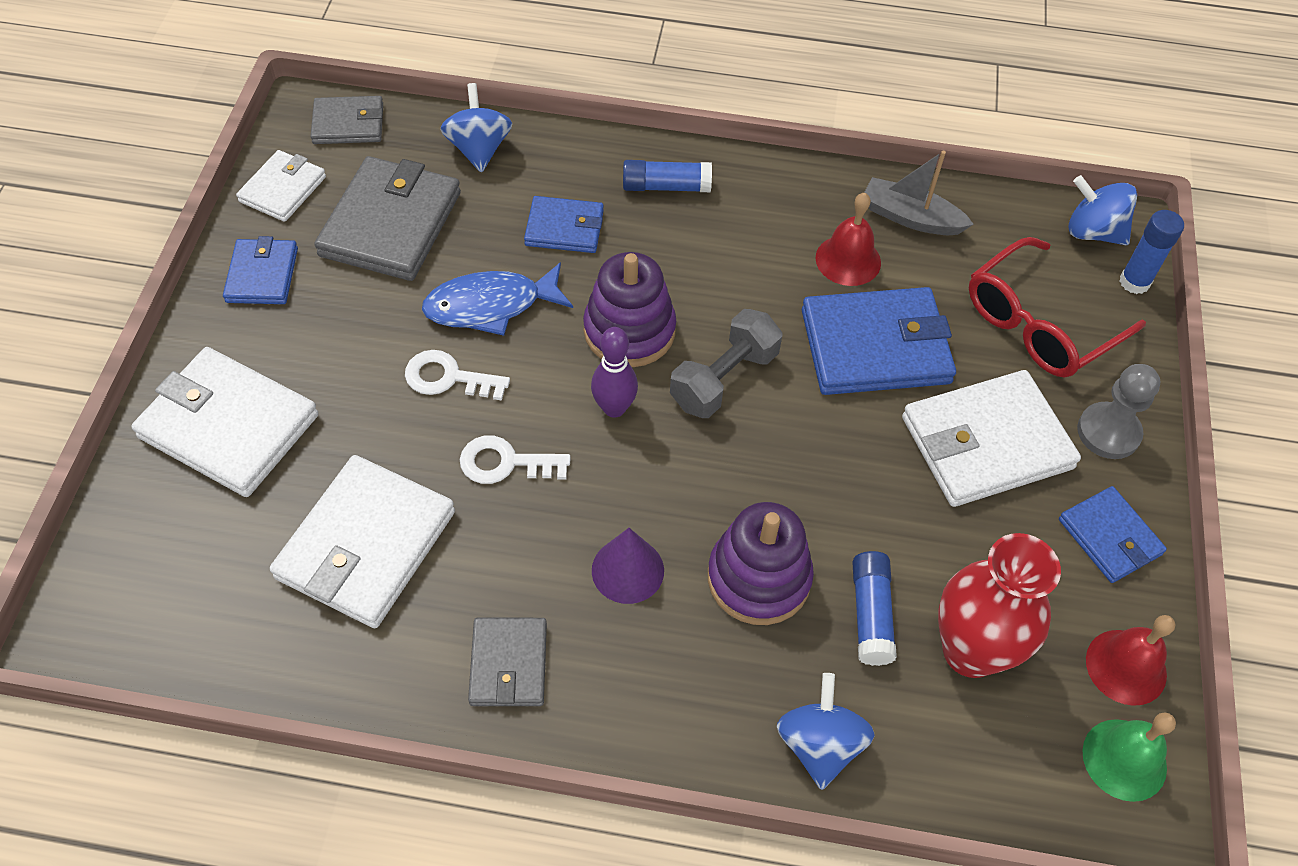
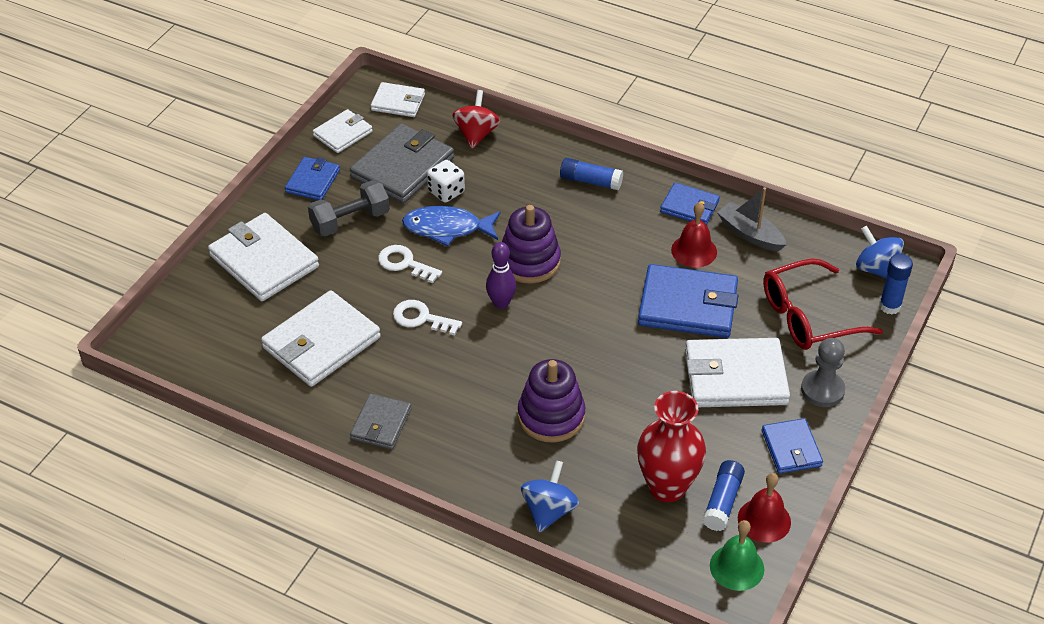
camera: 20 degrees right, 10 degrees down
(348, 124) = (398, 102): grey wallet -> white wallet
(468, 248) = (446, 192): none -> white dice
(479, 149) = (476, 134): blue spinning top -> red spinning top
(564, 228) = (512, 193): blue wallet -> blue wallet (689, 207)
(627, 570) = (472, 393): purple cone -> none
(724, 379) = (578, 302): grey dumbbell -> grey dumbbell (350, 221)
(871, 614) = (613, 452): blue glue stick -> blue glue stick (722, 502)

